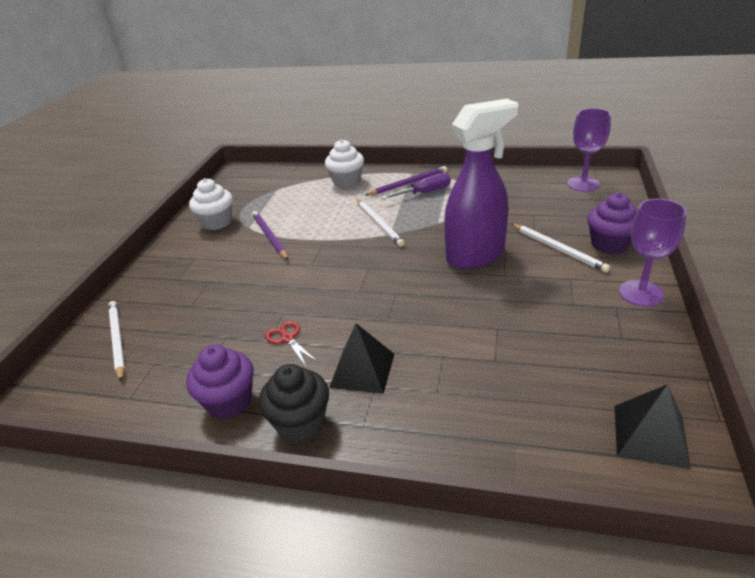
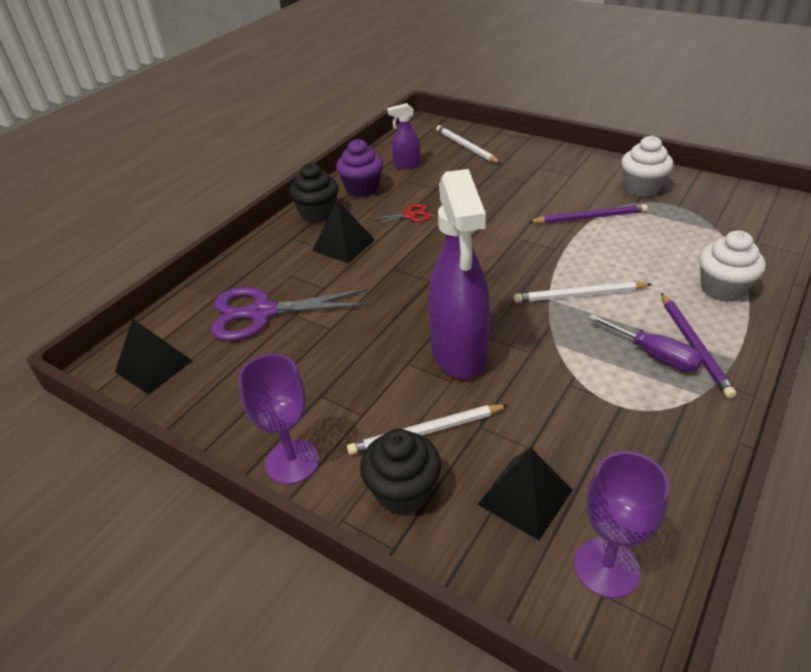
camera: 110 degrees right, 5 degrees up
(117, 340) = (466, 147): white pencil -> white pencil turned 120 degrees counterclockwise
(163, 379) = (406, 165): none -> purple spray bottle
(424, 193) = (653, 354): purple screwdriver -> purple screwdriver turned 45 degrees counterclockwise
(511, 386) = (261, 313): none -> purple scissors
(568, 209) = (525, 497): none -> black pyramid
(609, 244) = (403, 491): purple cupcake -> black cupcake

